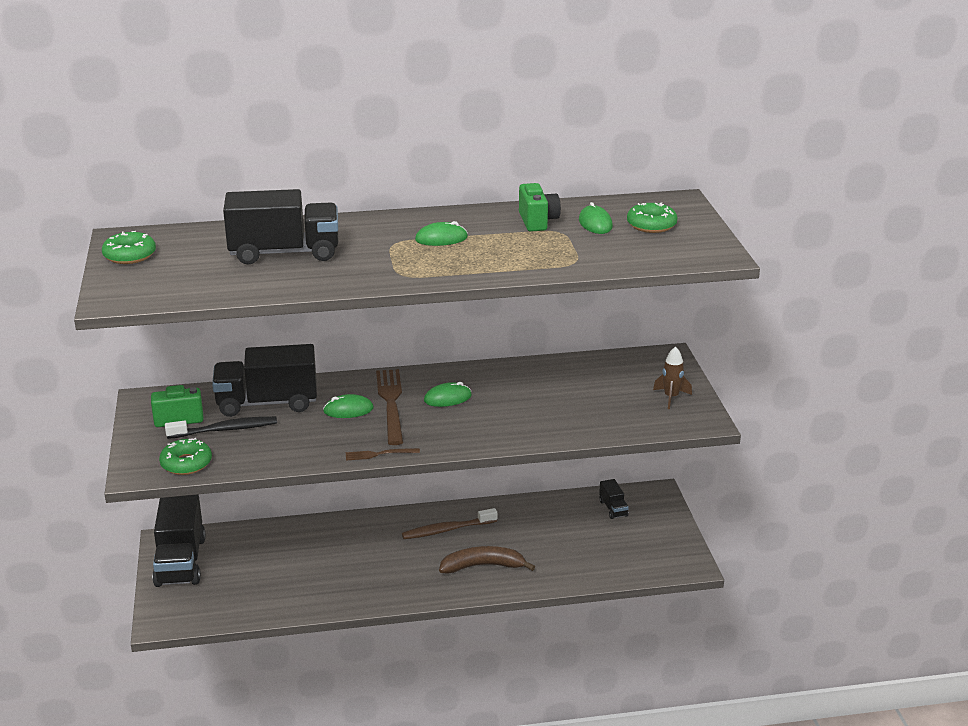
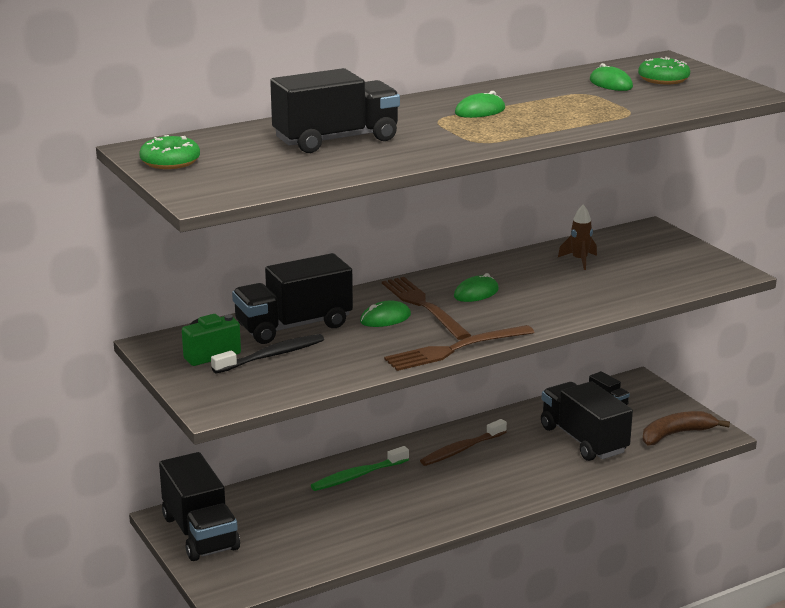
camera: 20 degrees left, 5 degrees down
(186, 463) = (259, 391): green donut -> none
(342, 536) = (357, 476): none -> green toothbrush
(379, 454) = (455, 349): brown fork -> brown fork, size x1.99
(483, 566) = (523, 473): brown banana -> brown banana (676, 434)
(538, 221) = (555, 88): green camera -> none
(561, 544) = (583, 440): none -> black truck
(671, 397) = (687, 259): brown rocket -> brown rocket (579, 260)

